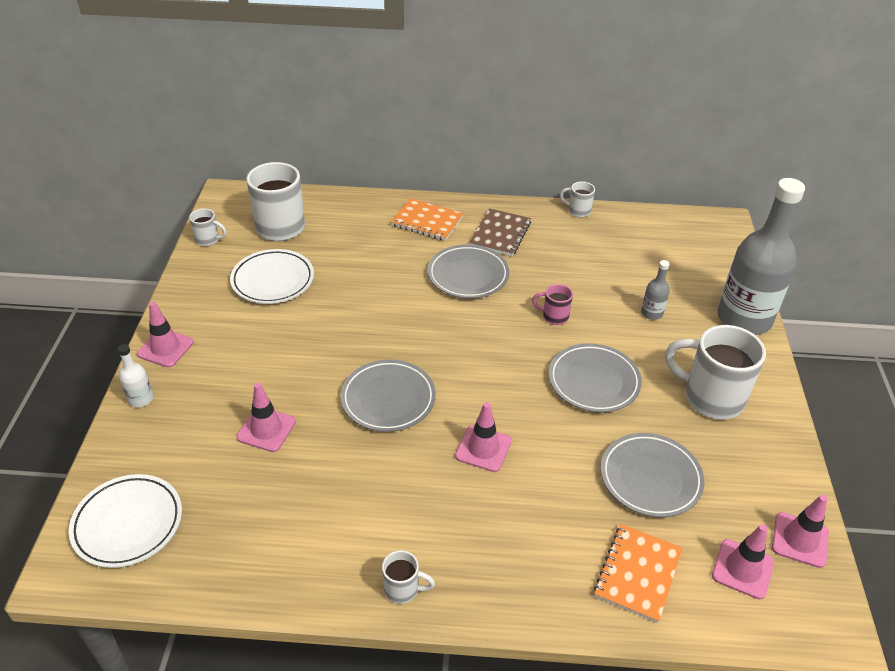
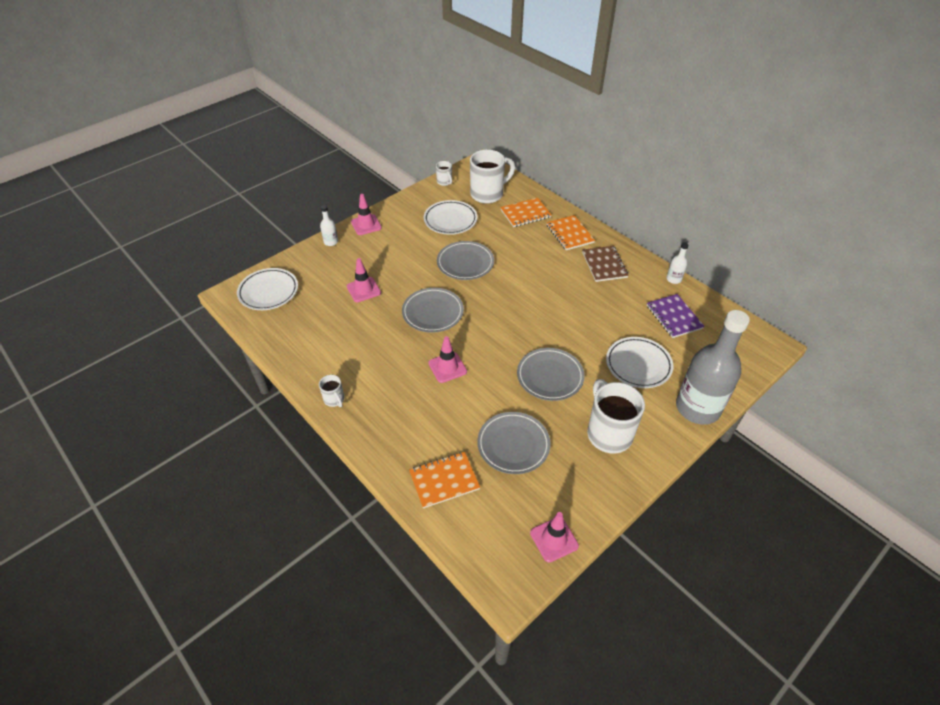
camera: 45 degrees right, 5 degrees up
(352, 225) = (525, 213): none -> orange notebook
(468, 275) = (554, 276): grey plate -> grey plate (465, 263)
(500, 234) = (604, 265): brown notebook -> brown notebook turned 75 degrees counterclockwise
(554, 316) = (574, 329): pink mug -> none
(578, 211) = (673, 279): white mug -> white bottle
(623, 247) = (674, 317): none -> purple notebook
(651, 313) = (638, 365): grey bottle -> white plate
(742, 569) = (501, 524): pink traffic cone -> none

